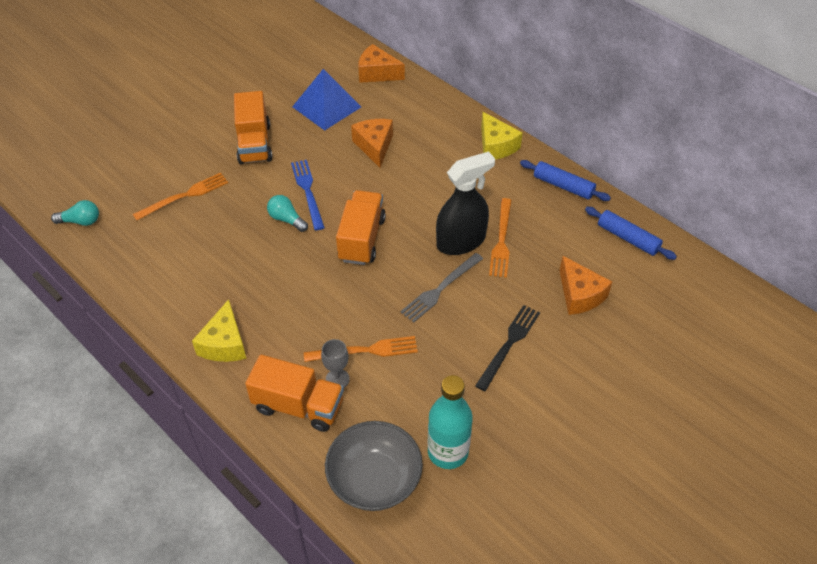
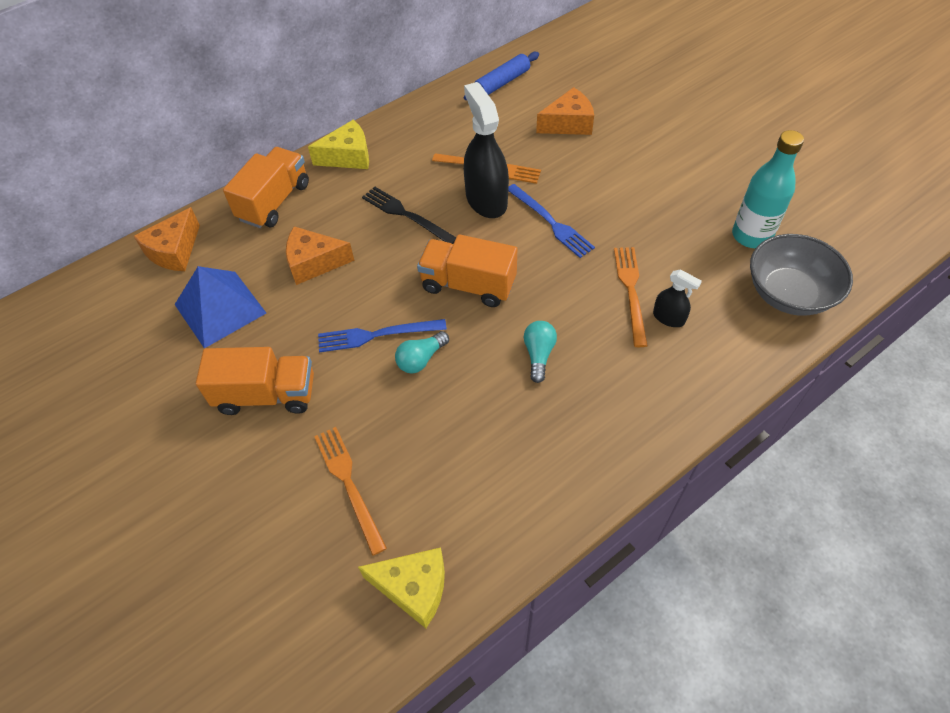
camera: 80 degrees left, 5 degrees up
(81, 221) = (369, 638): turquoise light bulb -> turquoise light bulb (539, 354)
(224, 344) = (617, 429): yellow cheese -> yellow cheese (413, 588)
(298, 406) = (705, 354): orange truck -> orange truck (274, 202)
(337, 379) = (668, 318): grey goblet -> black spray bottle
(440, 289) = (551, 222): grey fork -> blue fork
(509, 344) = (626, 179): black fork -> black fork (406, 215)
(563, 186) = (423, 114): blue rolling pin -> none

